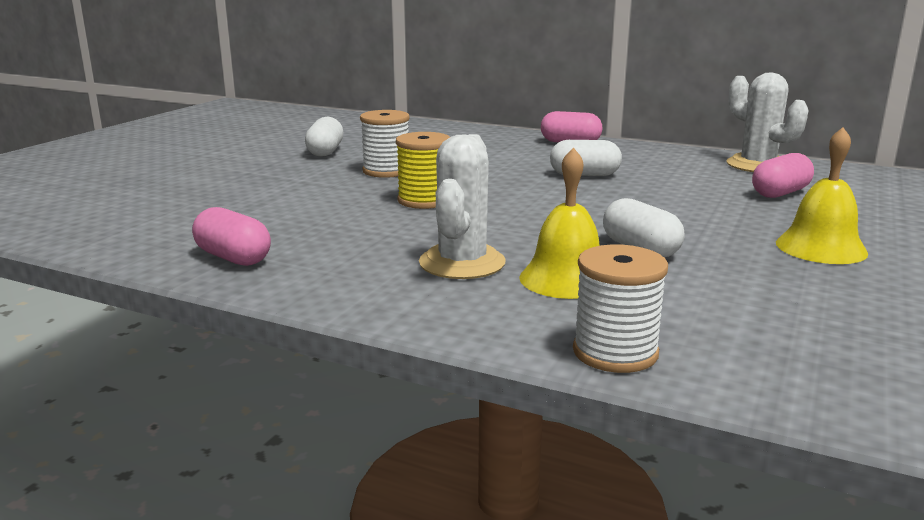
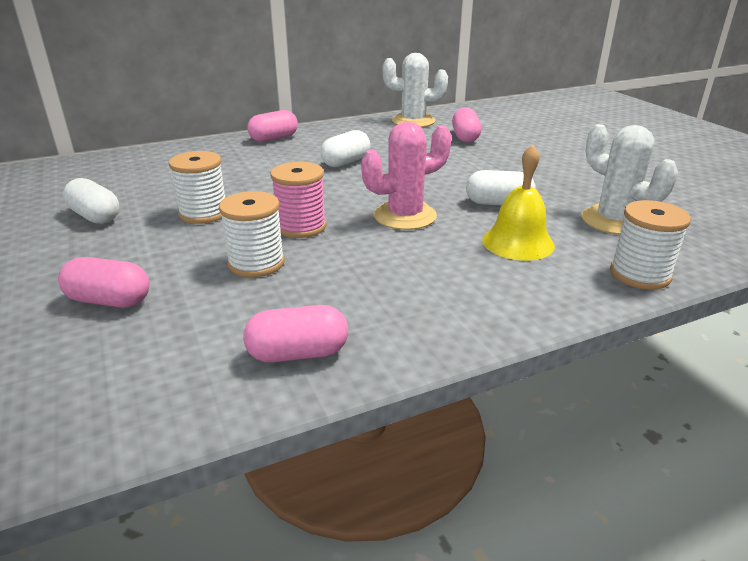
camera: 50 degrees left, 10 degrees up
(225, 193) = (109, 300): none -> pink capsule
(339, 208) = (256, 263): none -> white spool
(424, 200) = (301, 227): yellow spool -> pink spool
(462, 263) = (447, 263): white cactus -> white cactus (614, 221)
(521, 224) = (405, 216): none -> pink cactus
(821, 247) = (554, 165): yellow bell -> none

